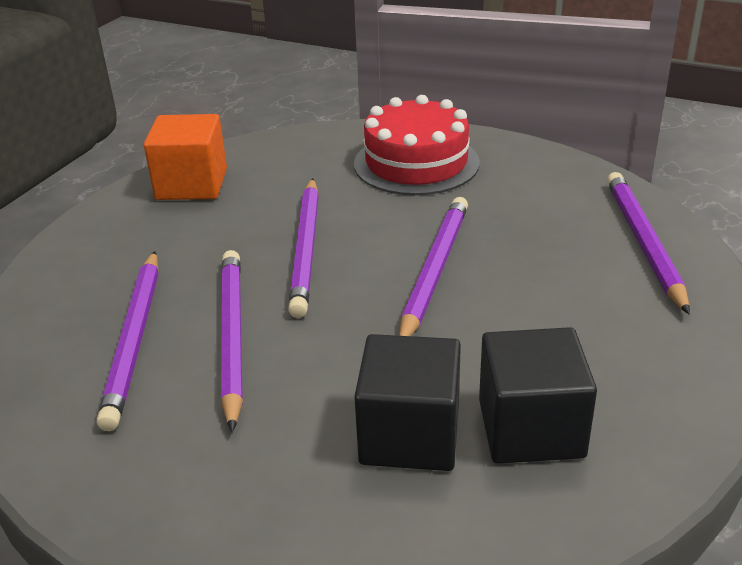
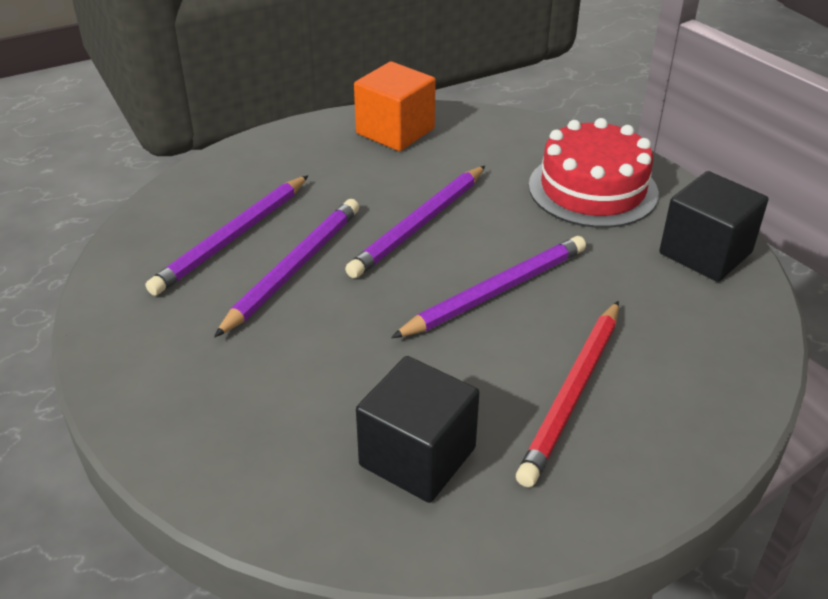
camera: 35 degrees right, 5 degrees up
(410, 435) = (328, 409): black cube -> black cube (705, 253)
(584, 315) = (572, 393): none -> red pencil
(644, 242) = (712, 359): purple pencil -> none

